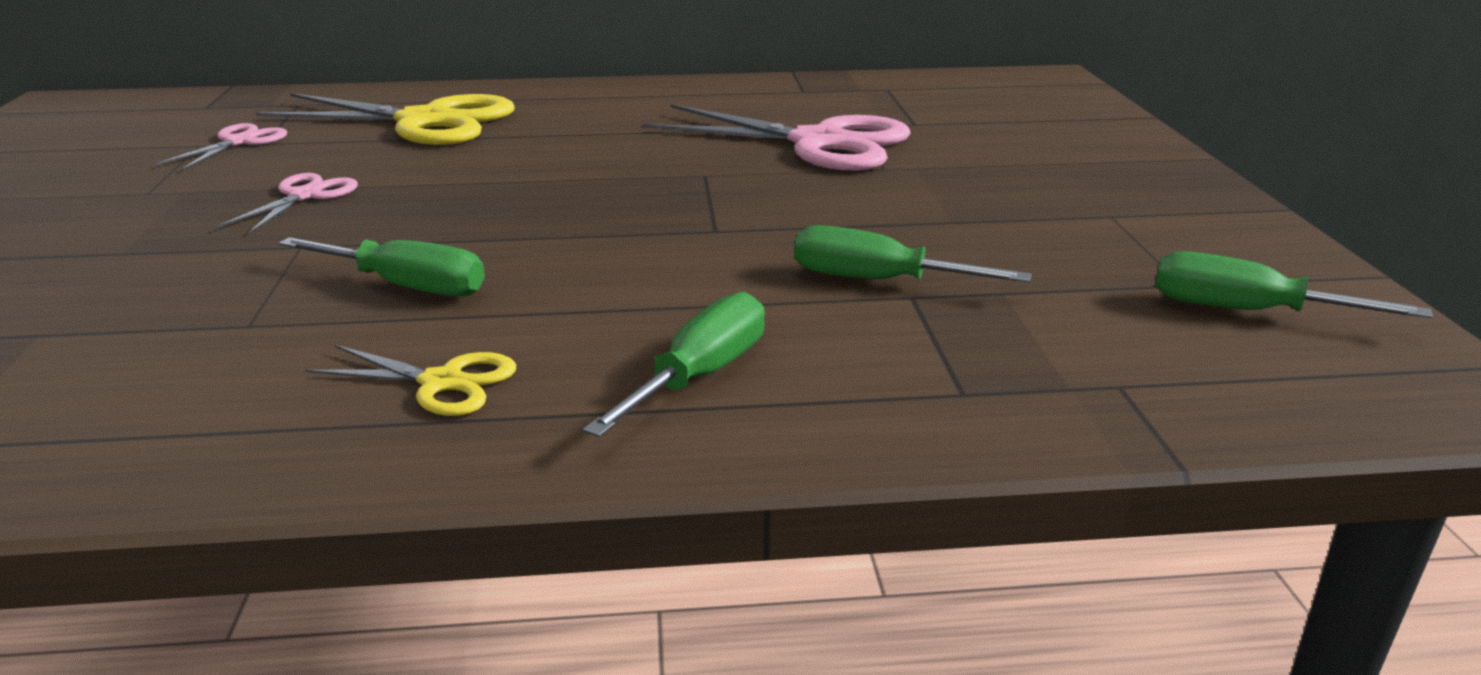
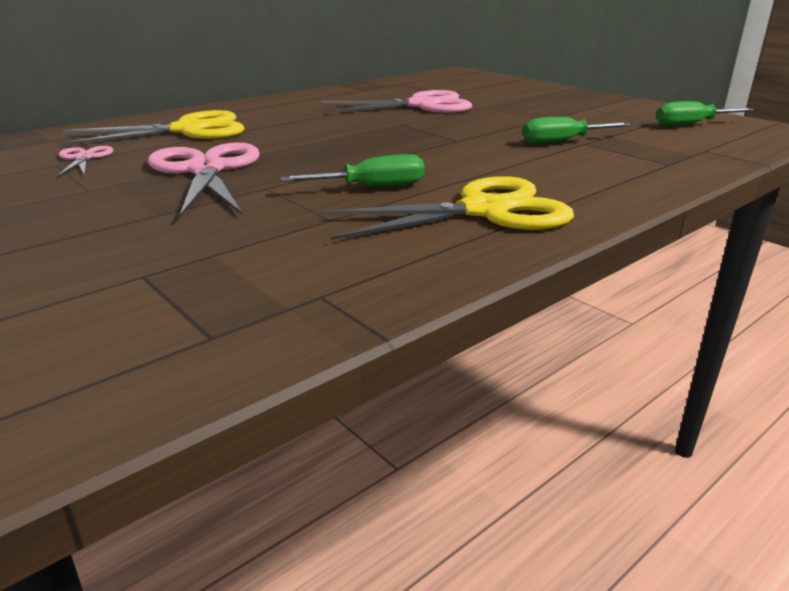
camera: 35 degrees left, 0 degrees up
(305, 195) = (206, 170): pink scissors -> pink scissors, size x2.07
(442, 383) = (485, 211): yellow scissors -> yellow scissors, size x2.07
(700, 376) = (577, 182): green screwdriver -> none

